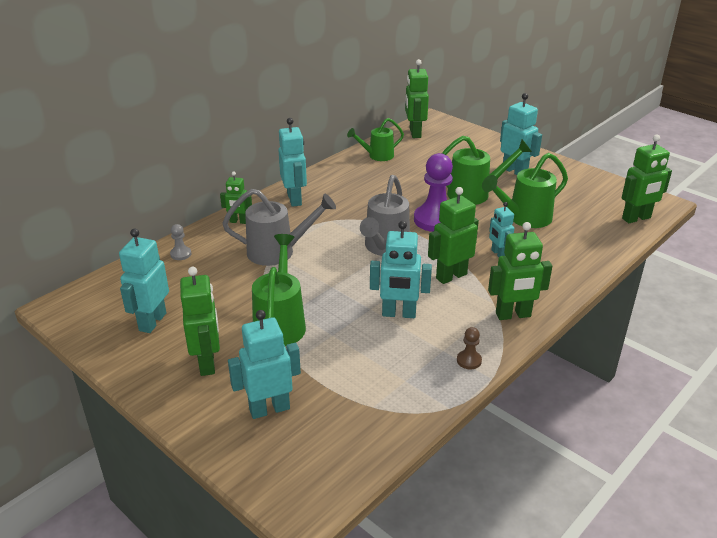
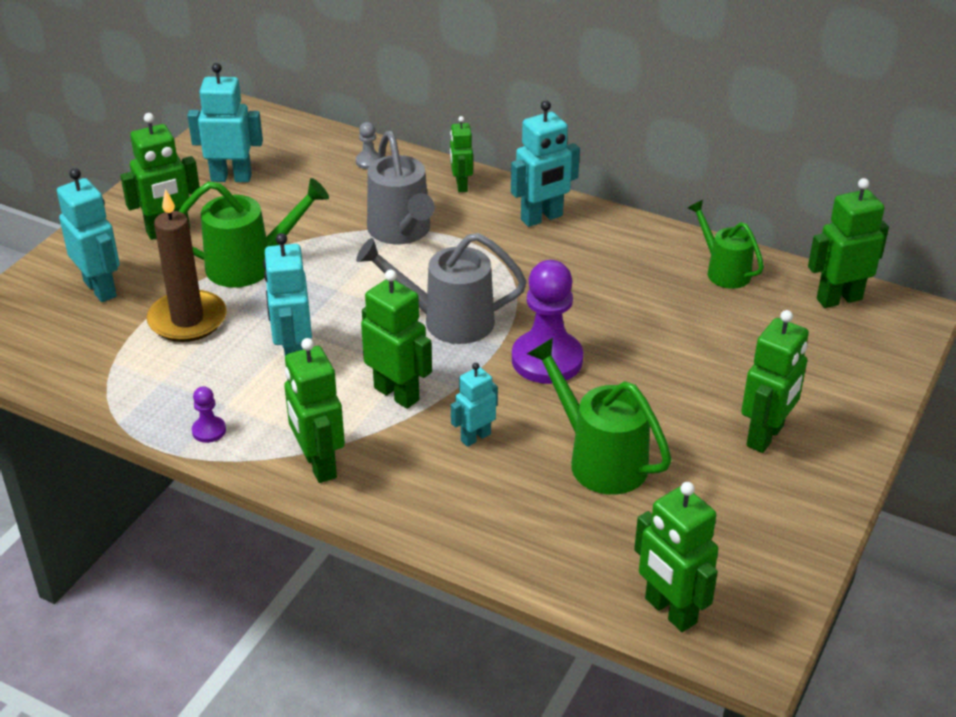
camera: 75 degrees right, 5 degrees up
(335, 361) = (187, 320): none -> brown candle
(469, 360) = (209, 431): brown pawn -> purple pawn
(475, 194) = (654, 394): green watering can -> none
(515, 171) = (765, 436): turquoise robot -> green robot

